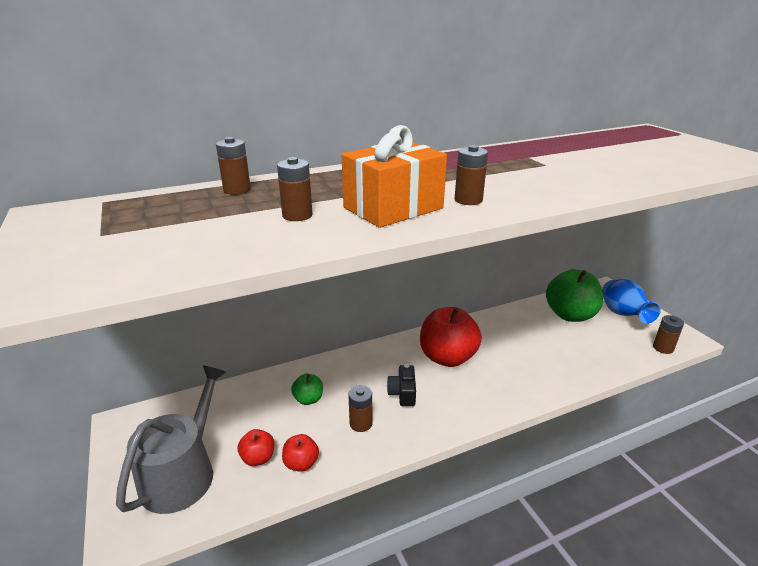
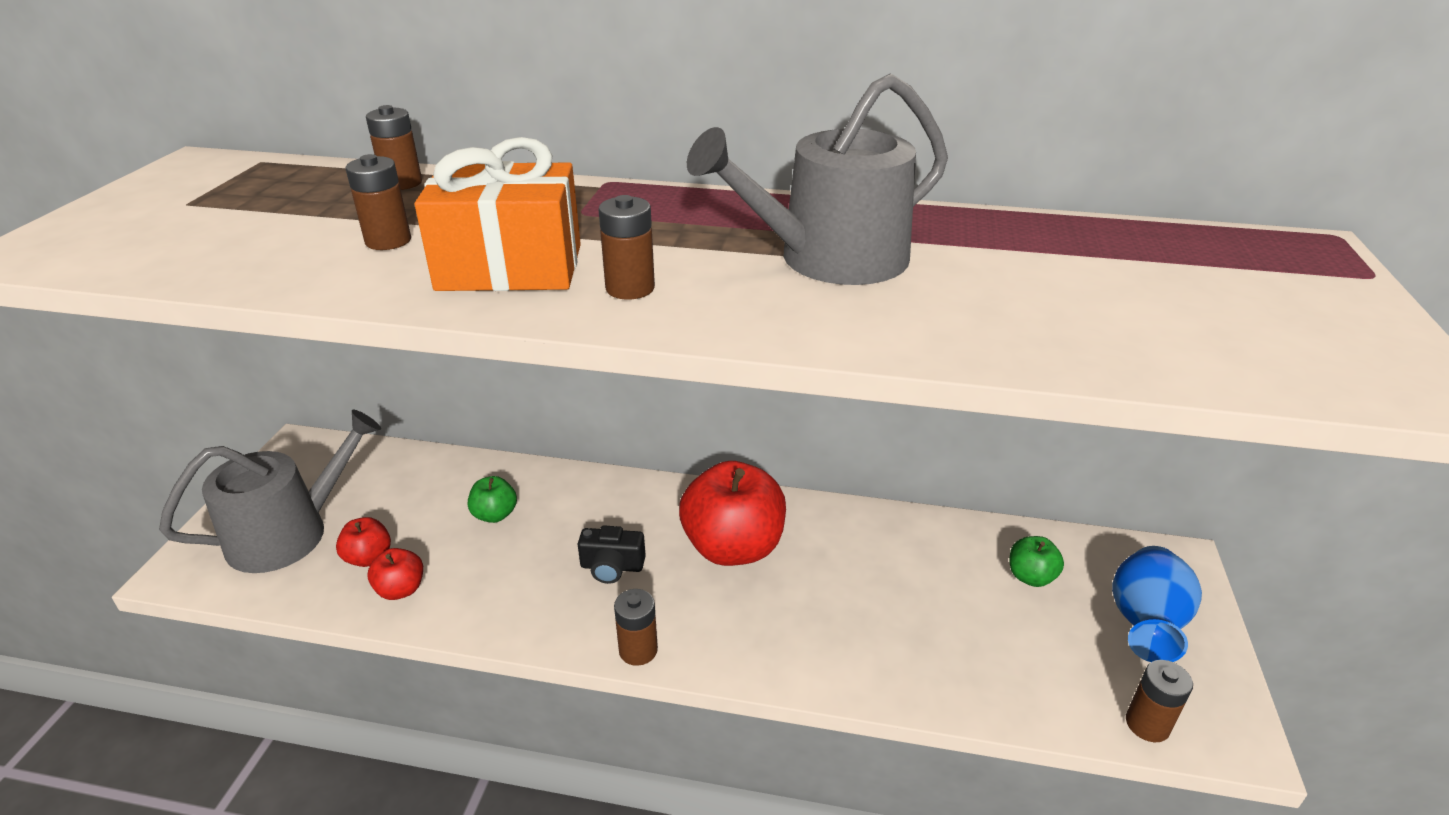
camera: 35 degrees right, 5 degrees up
(361, 423) = (516, 578): brown battery -> brown battery (638, 650)
(403, 393) = (612, 567): black camera -> black camera turned 120 degrees counterclockwise
(520, 169) = (830, 259): none -> grey watering can
(570, 315) = (1030, 577): green apple -> green apple, size x0.47

